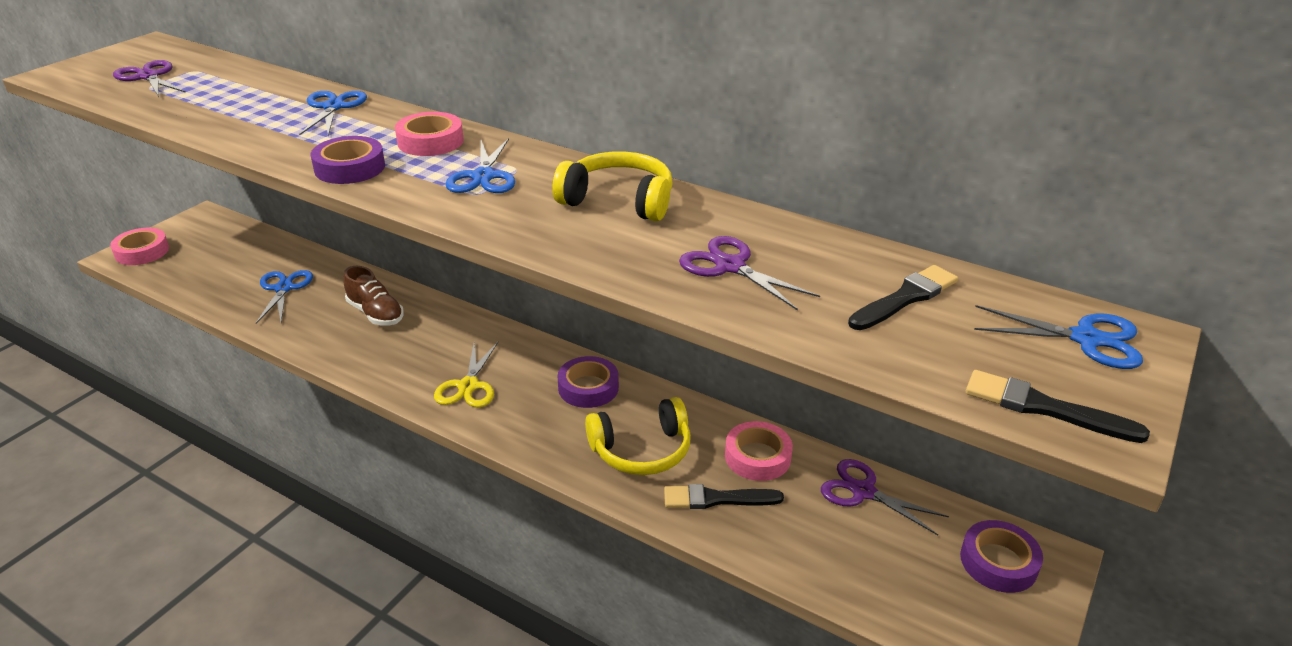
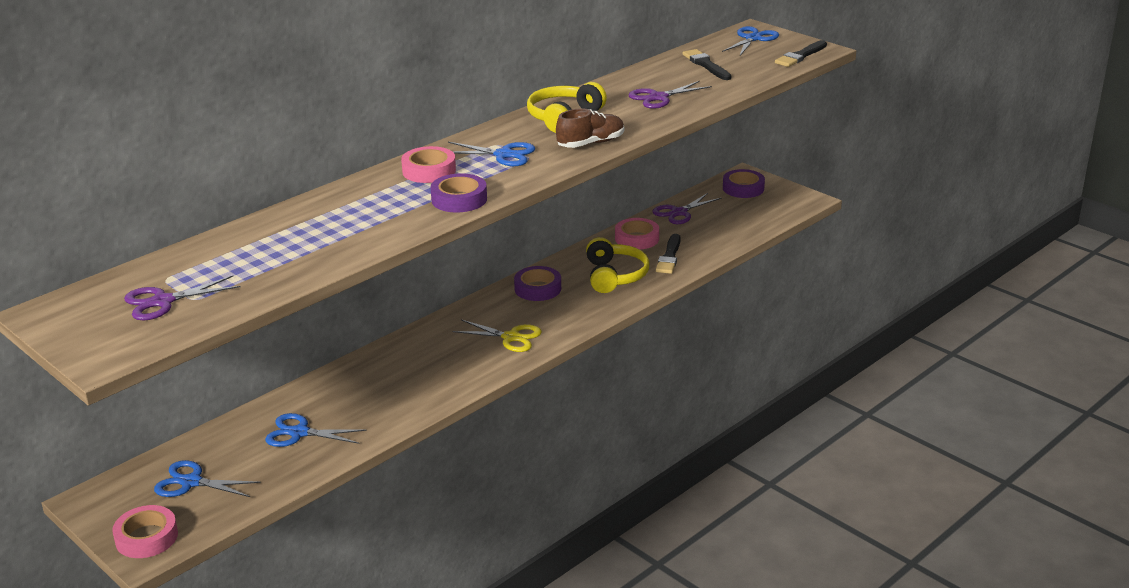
camera: 75 degrees left, 5 degrees down
(333, 107) = (326, 208): blue scissors -> blue scissors (191, 482)
(375, 313) = (379, 380): brown shoe -> brown shoe (591, 143)

